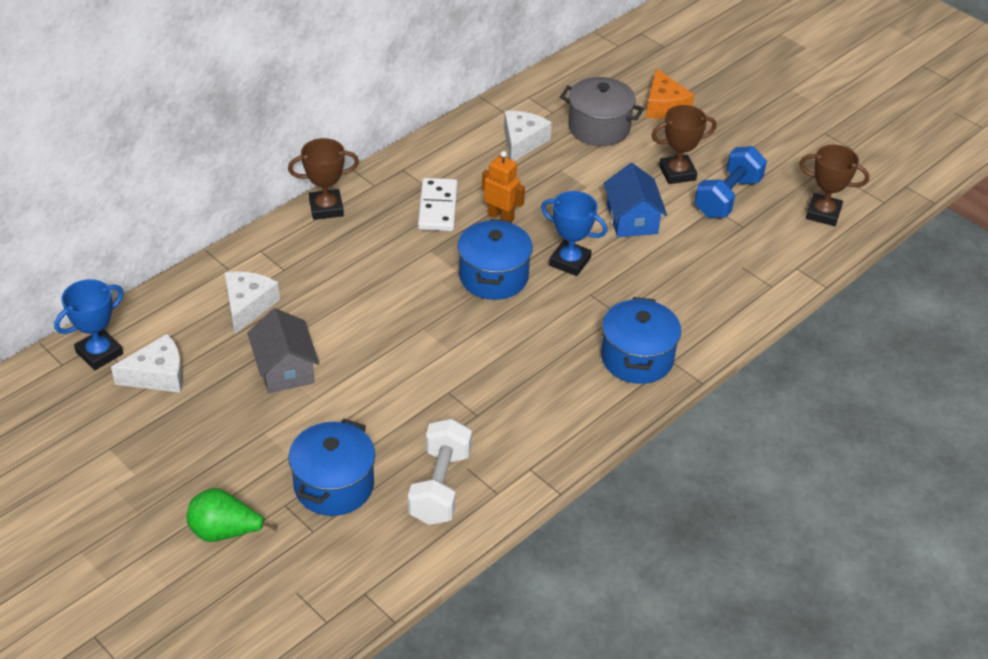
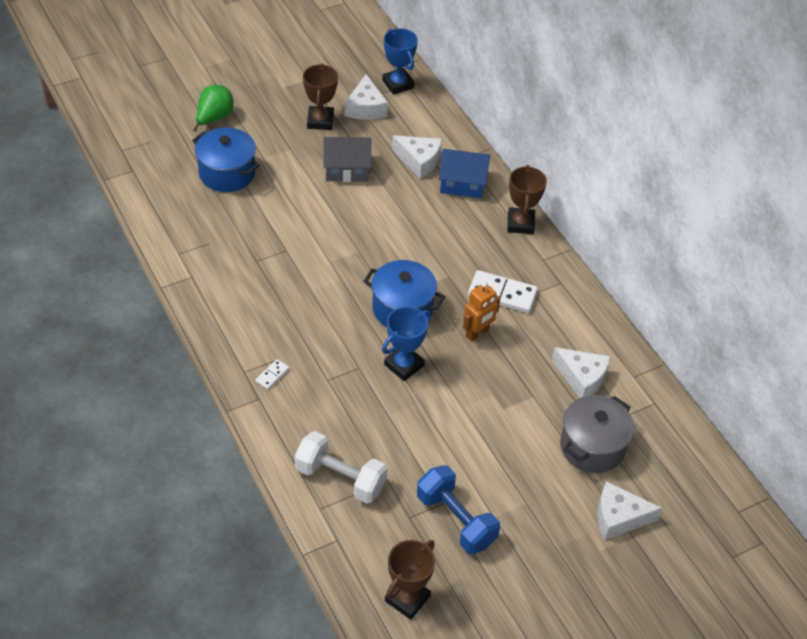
camera: 105 degrees right, 5 degrees up
(440, 486) = (199, 225): white dumbbell -> white dumbbell (340, 478)
(632, 219) = (446, 429): blue house -> blue house (462, 183)
(637, 358) = (272, 375): blue pot -> white domino
(664, 106) = (618, 517): orange cheese -> white cheese
(677, 173) = (504, 490): brown trophy -> brown trophy (320, 121)

